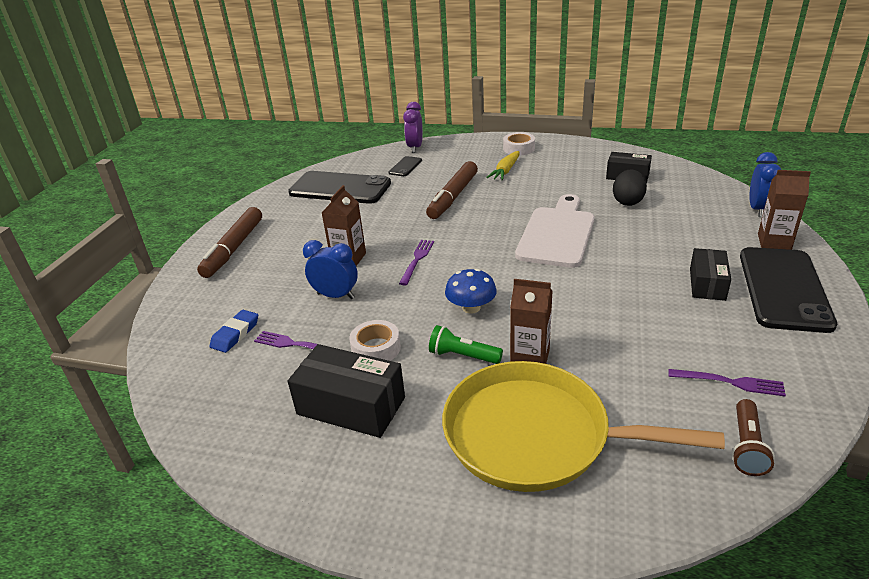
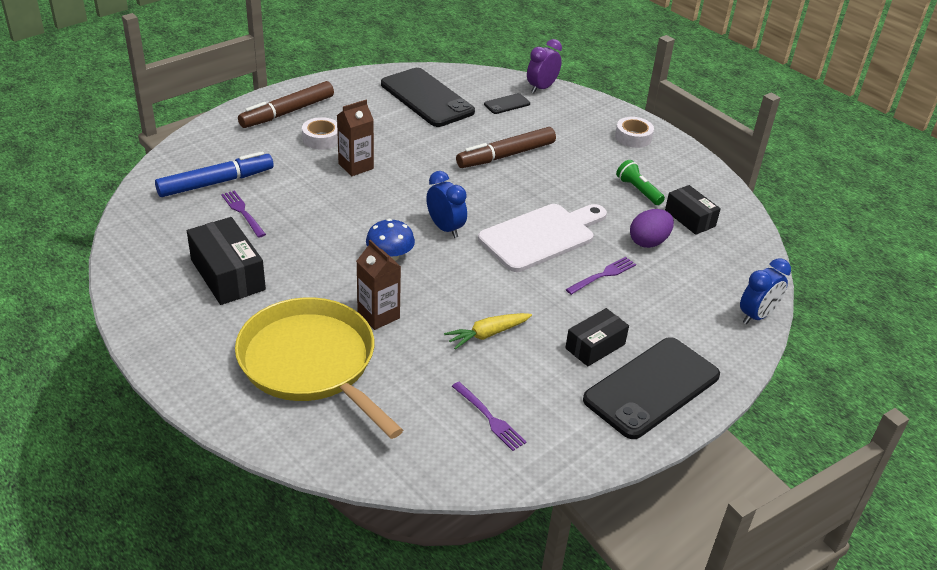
camera: 30 degrees right, 5 degrees up
(235, 334) = (216, 182): blue eraser -> blue marker
(335, 296) = (310, 192): blue clock -> blue clock (445, 228)
(376, 348) = (289, 246): white tape -> white tape (321, 138)
(417, 260) = (402, 196): purple fork -> purple fork (603, 275)
(463, 356) = (337, 286): green flashlight -> green flashlight (638, 190)
(505, 171) = (586, 154): yellow carrot -> yellow carrot (487, 334)
(627, 201) = (648, 242): black egg -> purple egg
(747, 446) = (432, 458): brown flashlight -> none
(774, 242) = (716, 350): brown carton -> none

